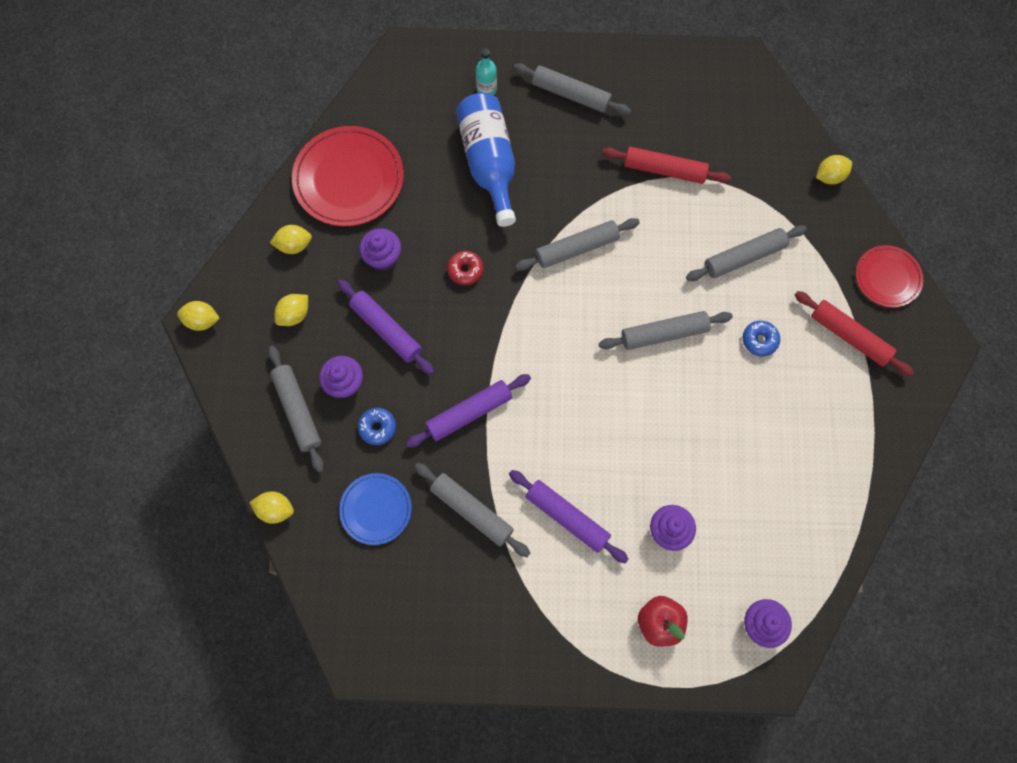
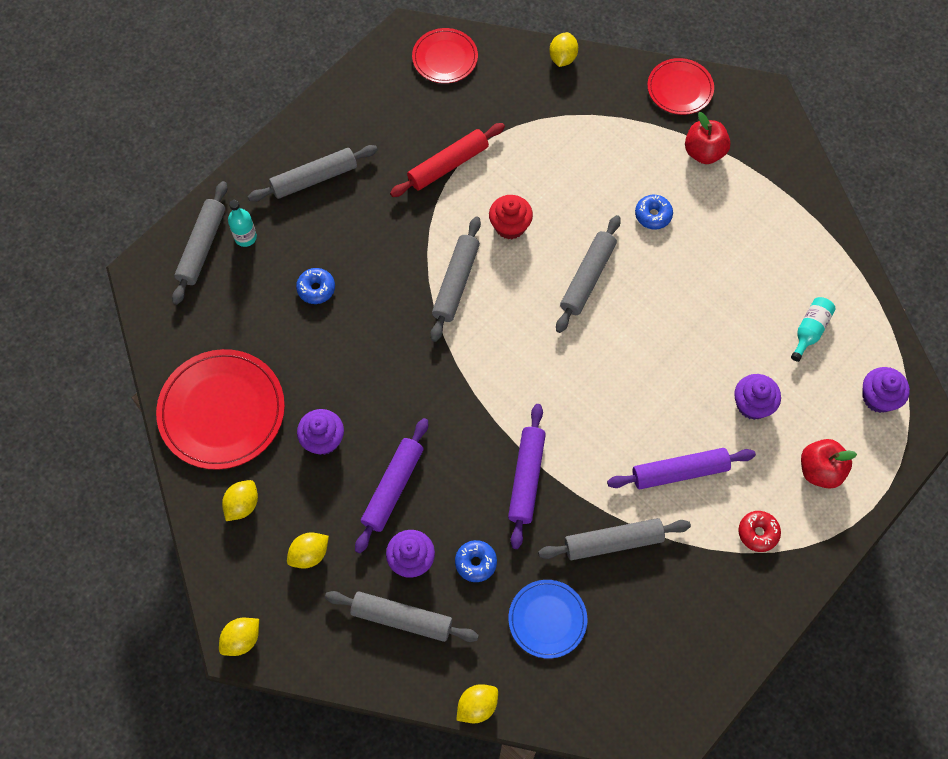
camera: 50 degrees left, 5 degrees down
(294, 315) = (309, 554): yellow lemon -> yellow lemon turned 60 degrees clockwise
(386, 330) = (393, 488): purple rolling pin -> purple rolling pin turned 60 degrees counterclockwise
(465, 270) = (396, 383): red donut -> red donut (758, 533)
(489, 163) = (316, 289): blue bottle -> blue donut
(655, 249) = (510, 226): none -> red cupcake
(744, 257) = (575, 170): grey rolling pin -> grey rolling pin (202, 247)
(749, 99) = (445, 58): none -> red plate
(770, 529) = (810, 331): none -> turquoise bottle
(849, 336) = (704, 152): red rolling pin -> red apple

